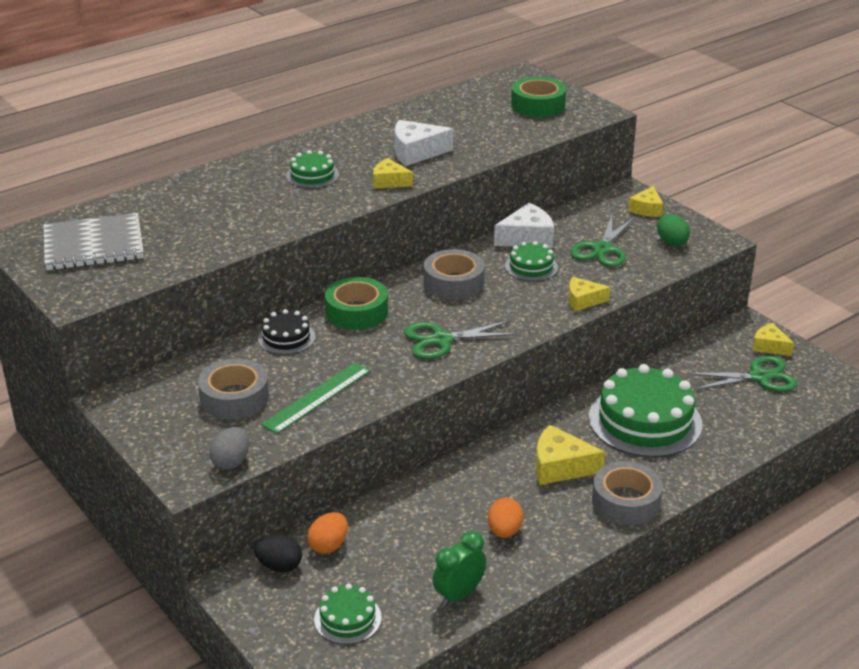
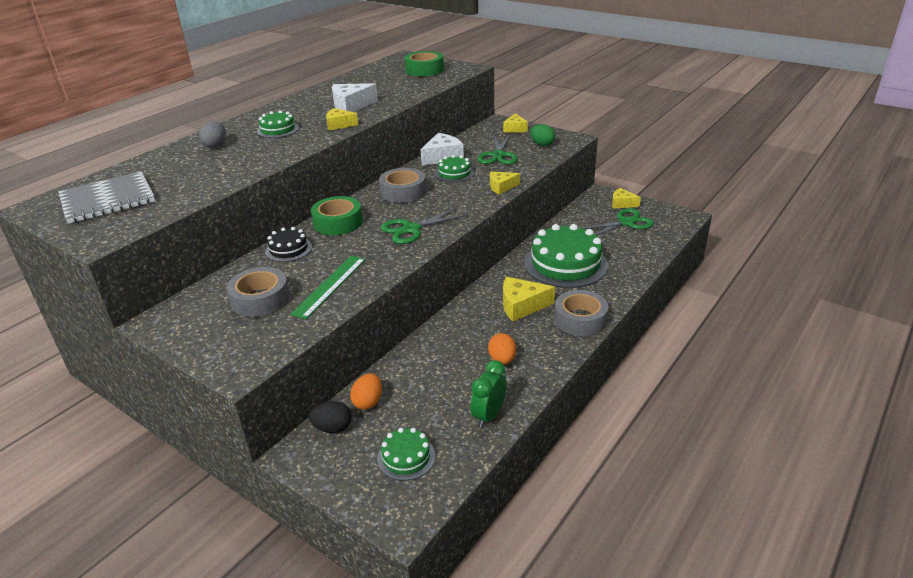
camera: 15 degrees left, 0 degrees up
(231, 462) = (274, 348): grey egg -> grey egg (216, 145)

